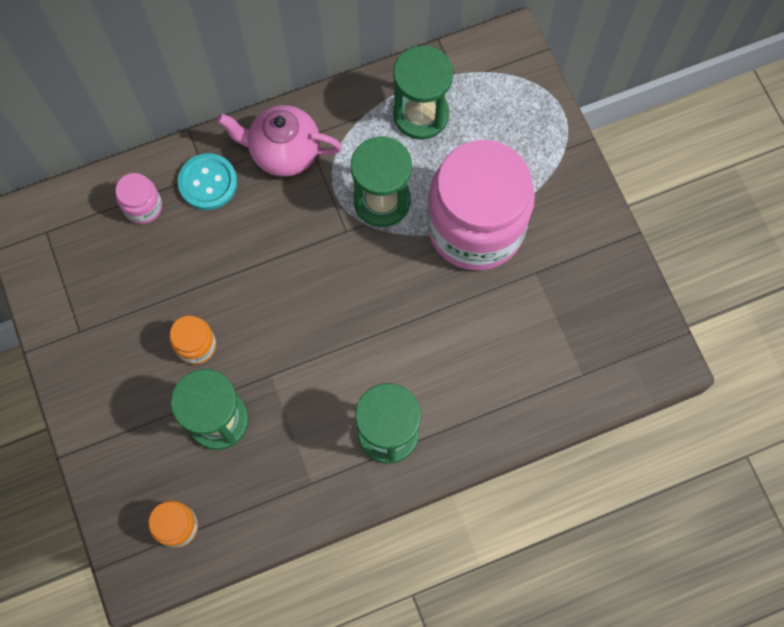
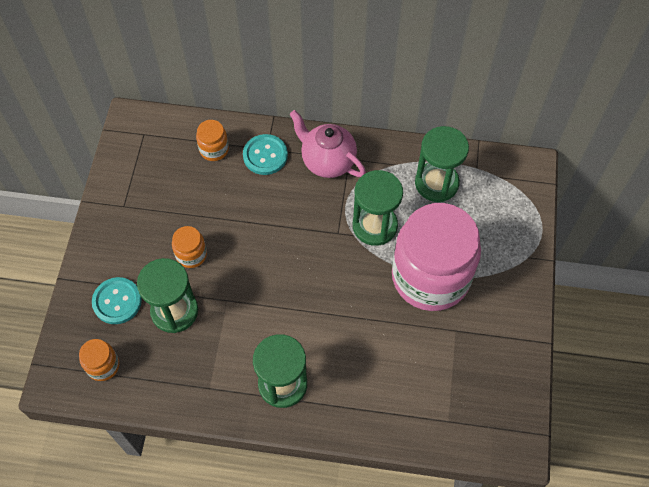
camera: 30 degrees right, 10 degrees down
(143, 206) = (214, 149): pink jar -> orange jar
(145, 446) = (117, 301): none -> turquoise button

